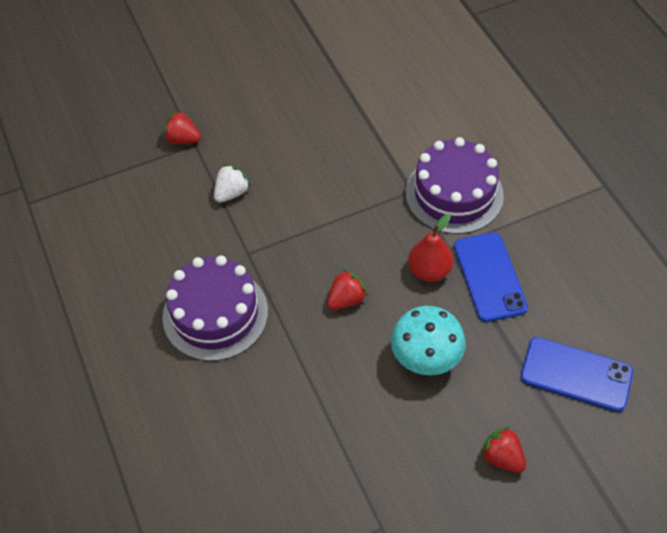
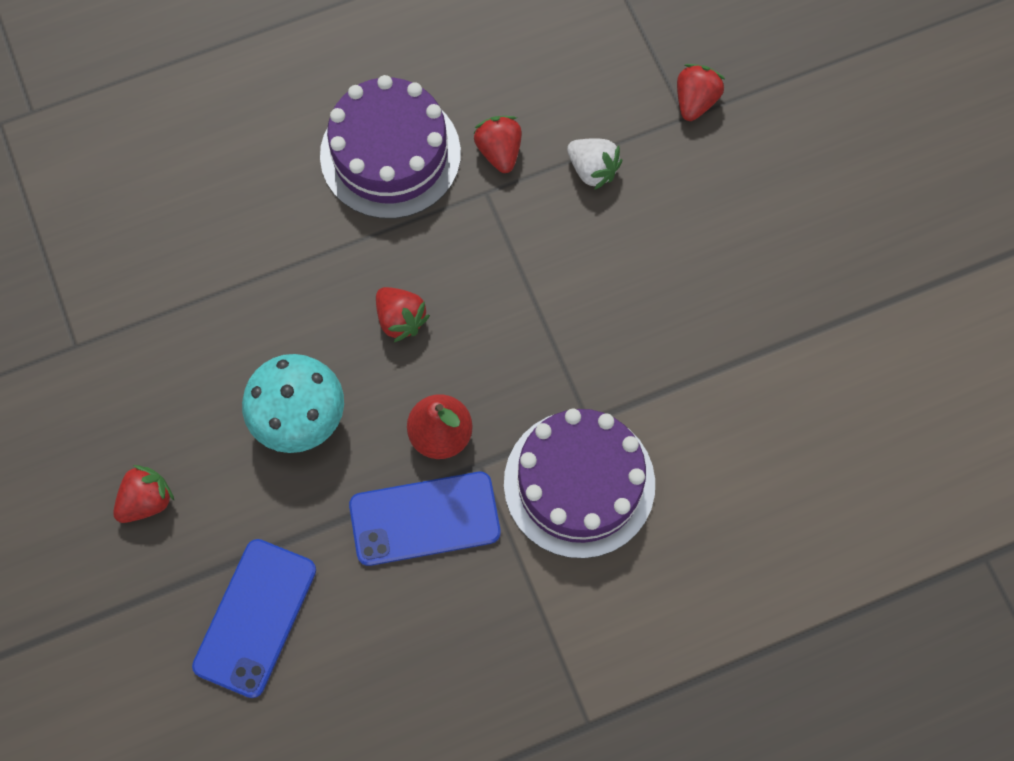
camera: 90 degrees right, 15 degrees up
(215, 246) = (499, 151): none -> red strawberry

